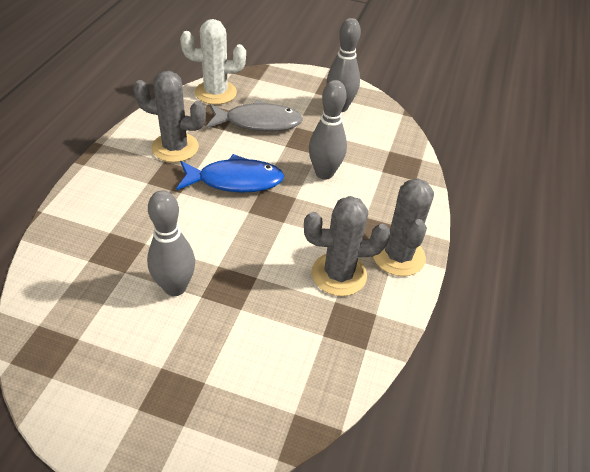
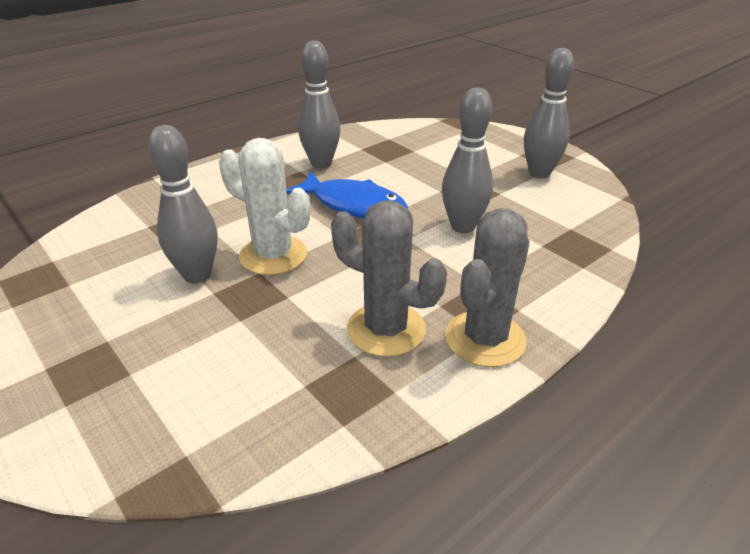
camera: 35 degrees right, 10 degrees down
(175, 147) = (321, 163): grey cactus -> grey bowling pin
(215, 93) = (406, 131): white cactus -> white cactus (273, 255)
(258, 122) = (429, 164): grey fish -> none

